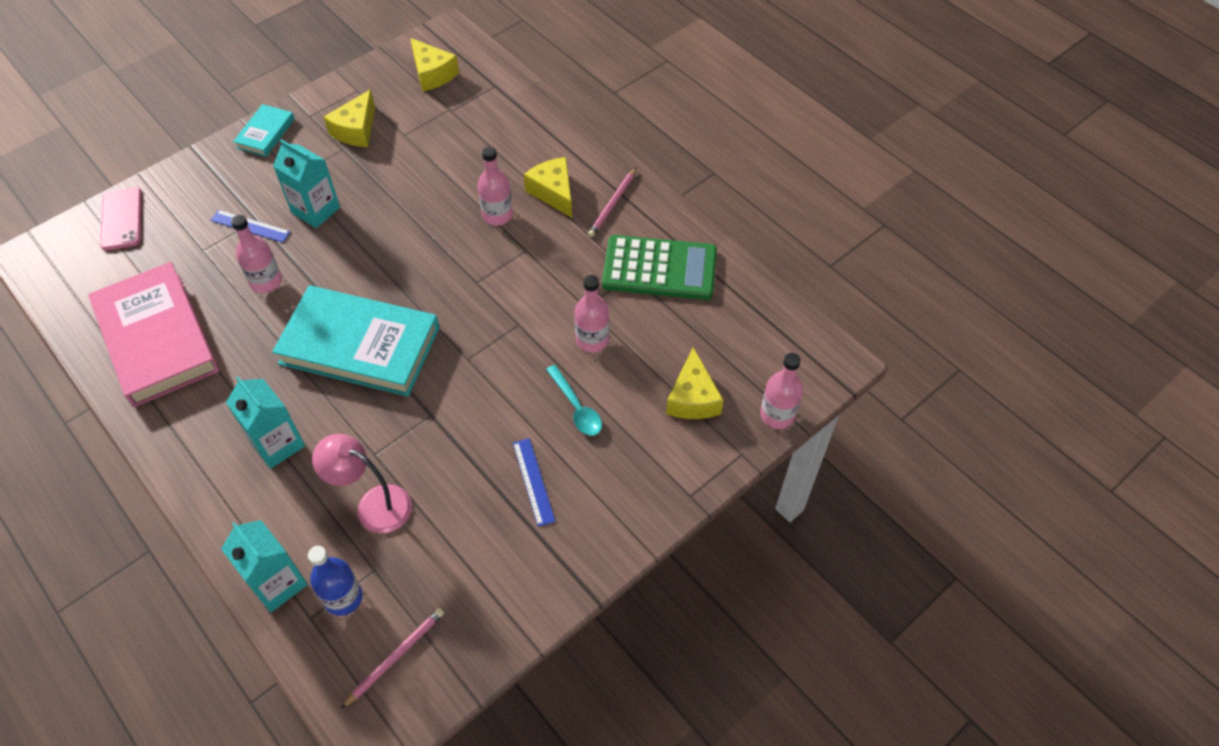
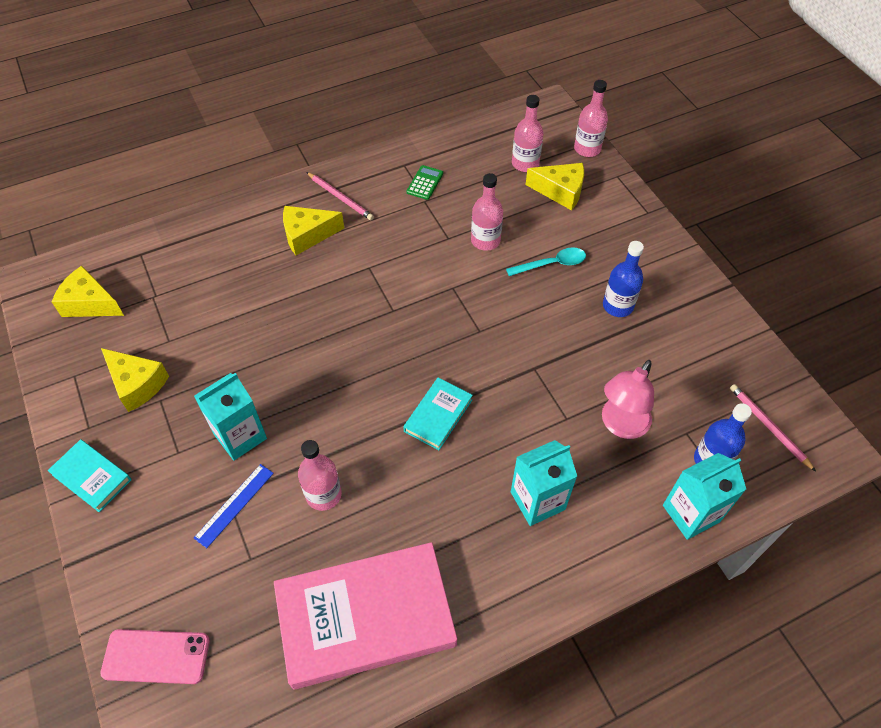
camera: 75 degrees left, 0 degrees up
(360, 345) = (438, 415): turquoise book -> turquoise book, size x0.47
(432, 74) = (90, 303): yellow cheese -> yellow cheese turned 135 degrees counterclockwise
(497, 215) = (317, 281): pink bottle -> pink bottle (525, 163)
(533, 481) = (618, 306): blue ruler -> blue bottle
(659, 268) = (425, 183): green calculator -> green calculator, size x0.42

